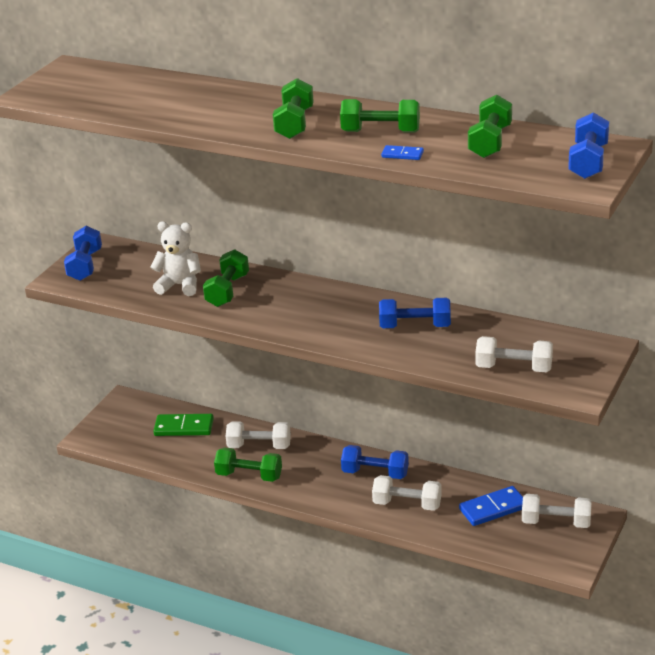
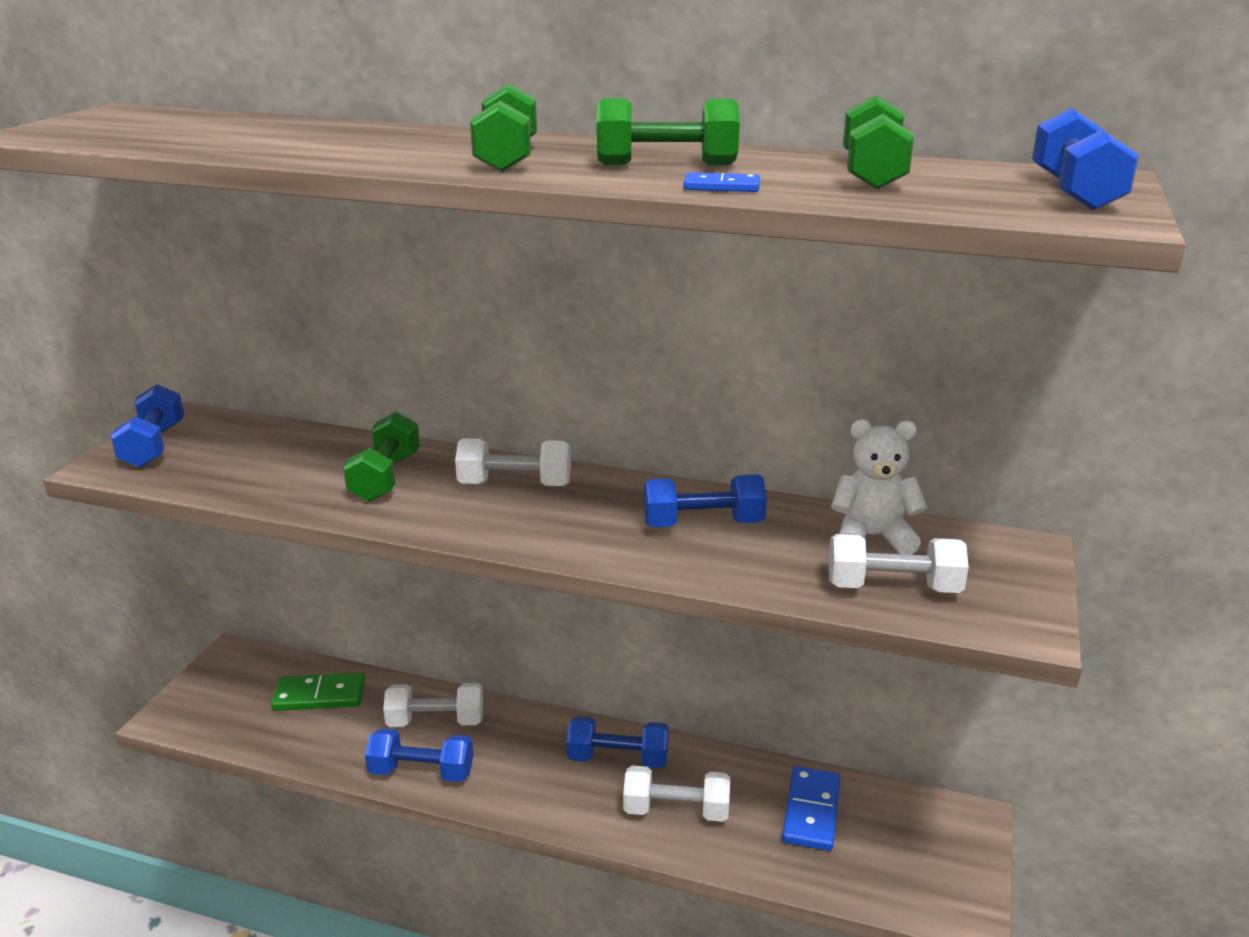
camera: 10 degrees left, 5 degrees down
(180, 285) = (307, 471): white teddy bear -> white teddy bear (872, 537)
(249, 476) = (421, 772): green dumbbell -> blue dumbbell
(493, 508) = (811, 811): blue domino -> blue domino turned 45 degrees counterclockwise
(556, 522) = (914, 831): white dumbbell -> white dumbbell (515, 485)

